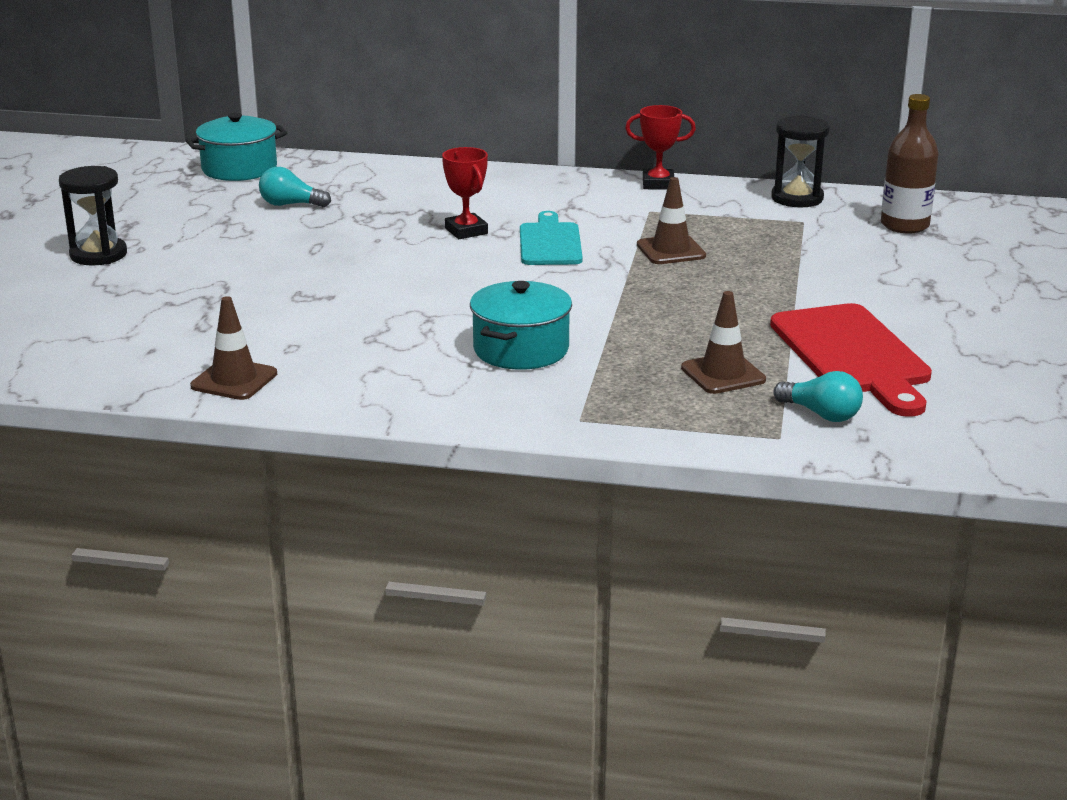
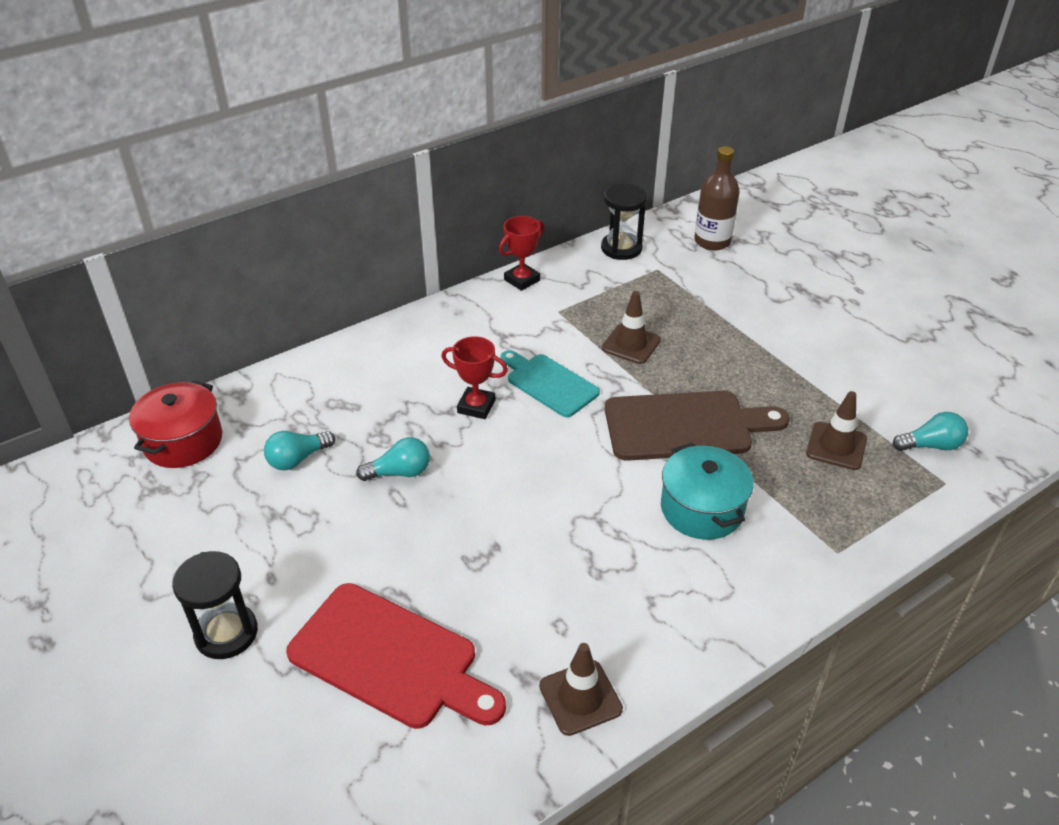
camera: 45 degrees left, 15 degrees up
(239, 169) = (183, 441): turquoise pot -> red pot
(342, 238) = (400, 472): none -> turquoise light bulb
(611, 307) = (685, 426): none -> brown cutting board
(852, 355) = (864, 379): red cutting board -> red cutting board (390, 658)

